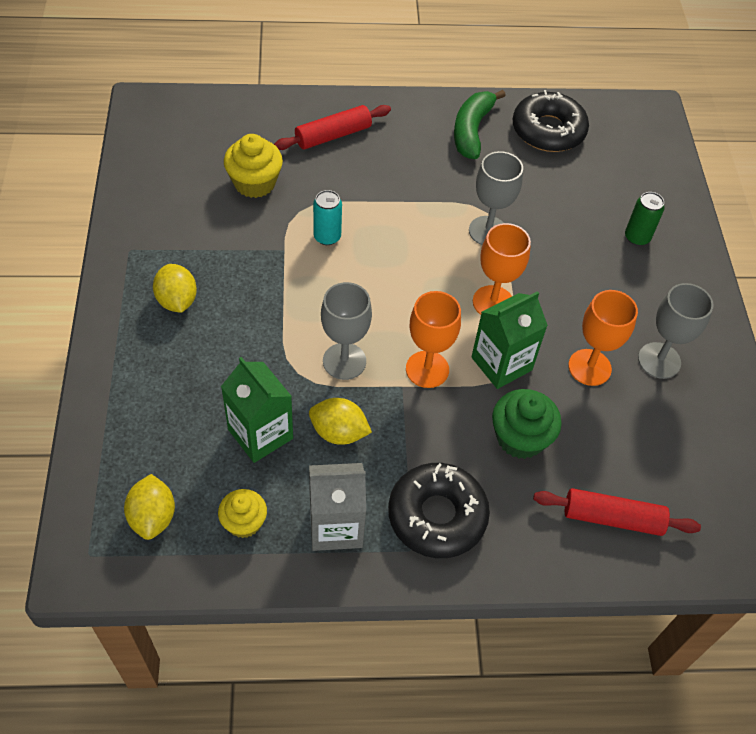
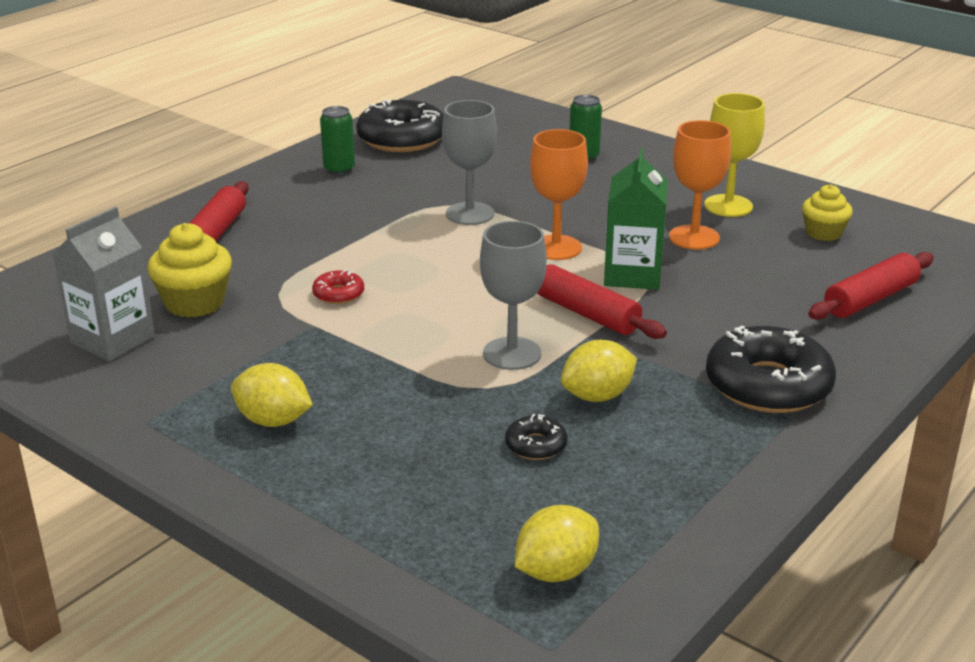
camera: 45 degrees left, 25 degrees down
(153, 517) = (556, 571): yellow lemon -> yellow lemon turned 75 degrees counterclockwise
(244, 522) = (640, 507): yellow cupcake -> yellow cupcake (823, 233)
(260, 434) = (536, 445): green carton -> black donut
(327, 237) = (338, 294): turquoise can -> red donut
(336, 526) = (713, 449): grey carton -> grey carton (113, 340)
(427, 369) = (586, 314): orange goblet -> red rolling pin
(472, 131) = (339, 169): green banana -> green can
(520, 438) = (729, 303): green cupcake -> none
(659, 360) = (728, 206): grey goblet -> yellow goblet

